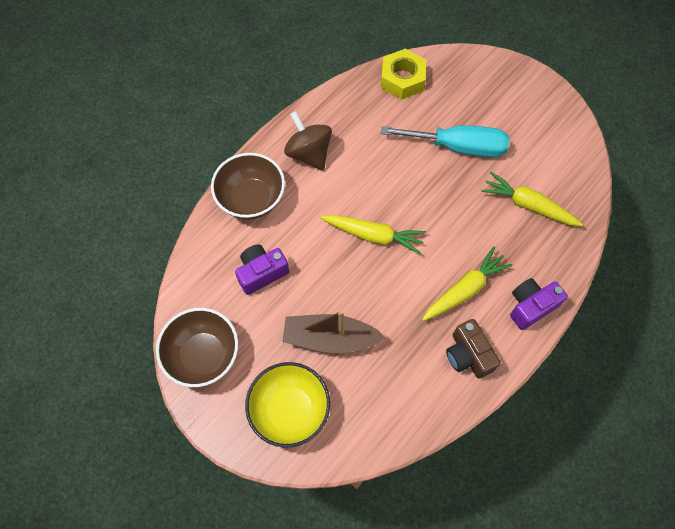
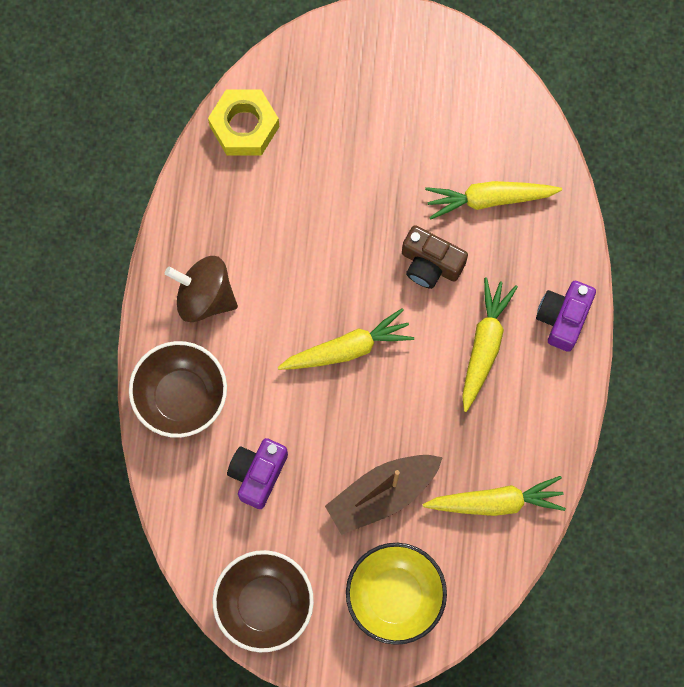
camera: 35 degrees left, 10 degrees up
(403, 394) = (496, 501): none -> yellow carrot
(458, 147) = (368, 175): turquoise screwdriver -> none
(468, 355) = (533, 415): brown camera -> brown camera (430, 264)

